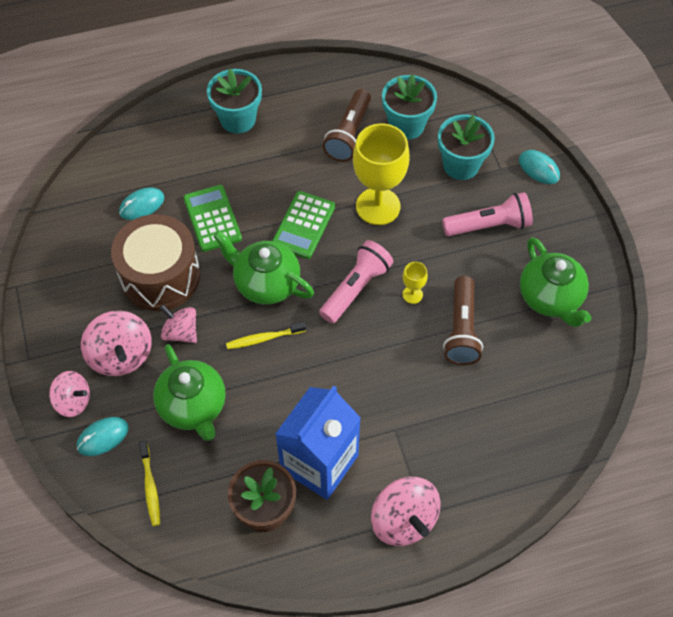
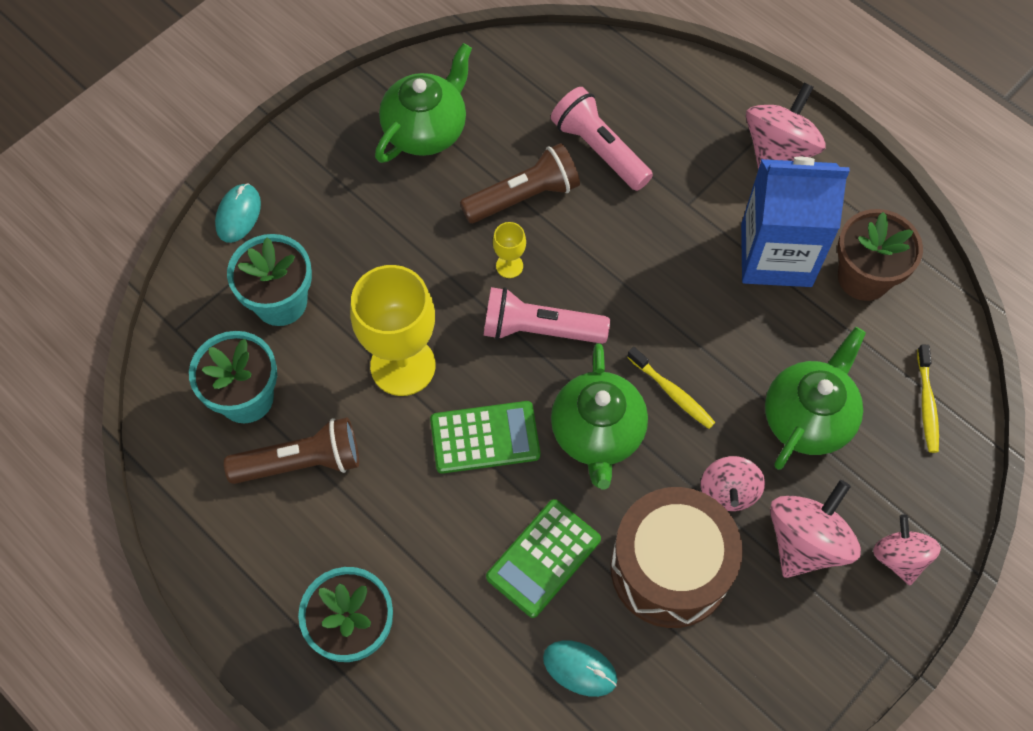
camera: 120 degrees left, 5 degrees up
(103, 437) = (914, 492): turquoise mouse -> none
(150, 487) = (926, 404): yellow toothbrush -> yellow toothbrush turned 135 degrees clockwise
(489, 225) = (359, 231): pink flashlight -> pink flashlight (599, 149)

